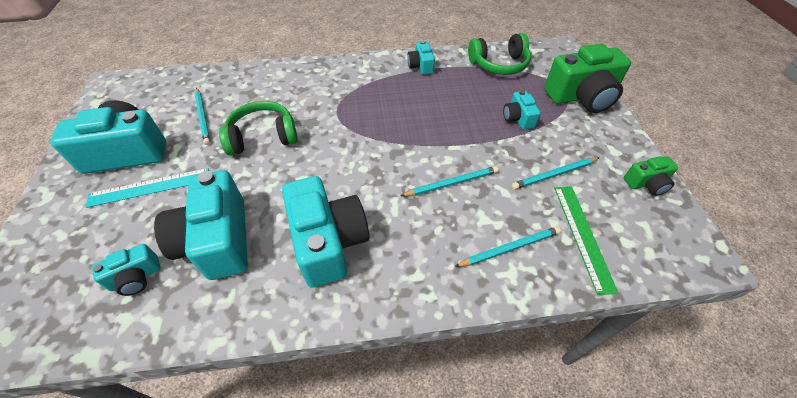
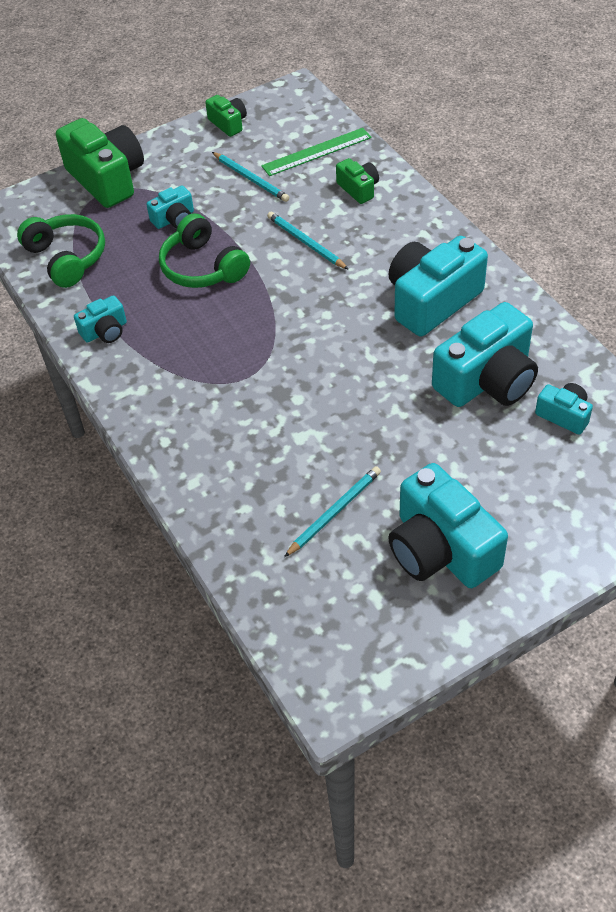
camera: 110 degrees left, 0 degrees up
(150, 187) = (471, 483): turquoise ruler -> none
(263, 137) = (332, 425): green headphones -> green headphones (202, 267)
(510, 248) = (358, 189): turquoise pencil -> green camera

